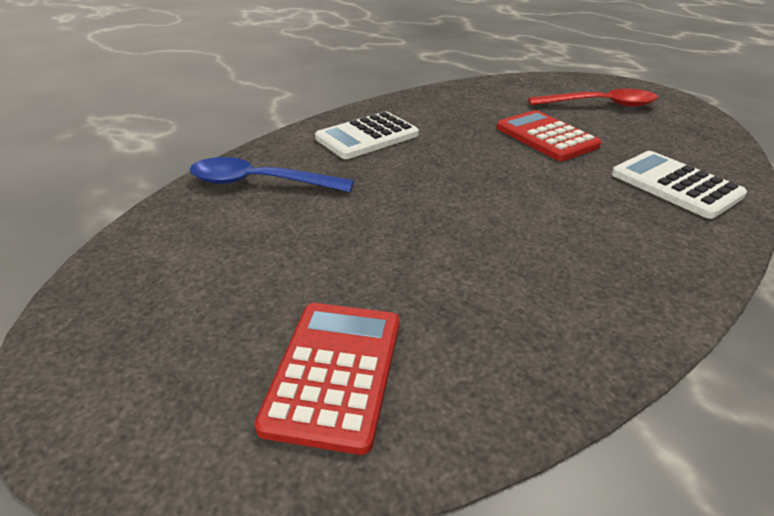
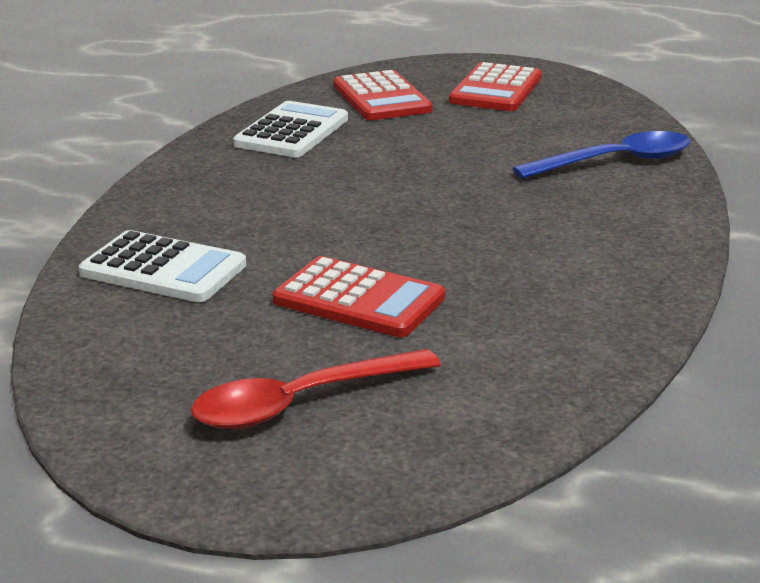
camera: 150 degrees right, 10 degrees down
(180, 331) = (495, 89): none -> red calculator
(367, 137) = (597, 235): white calculator -> white calculator (292, 132)

